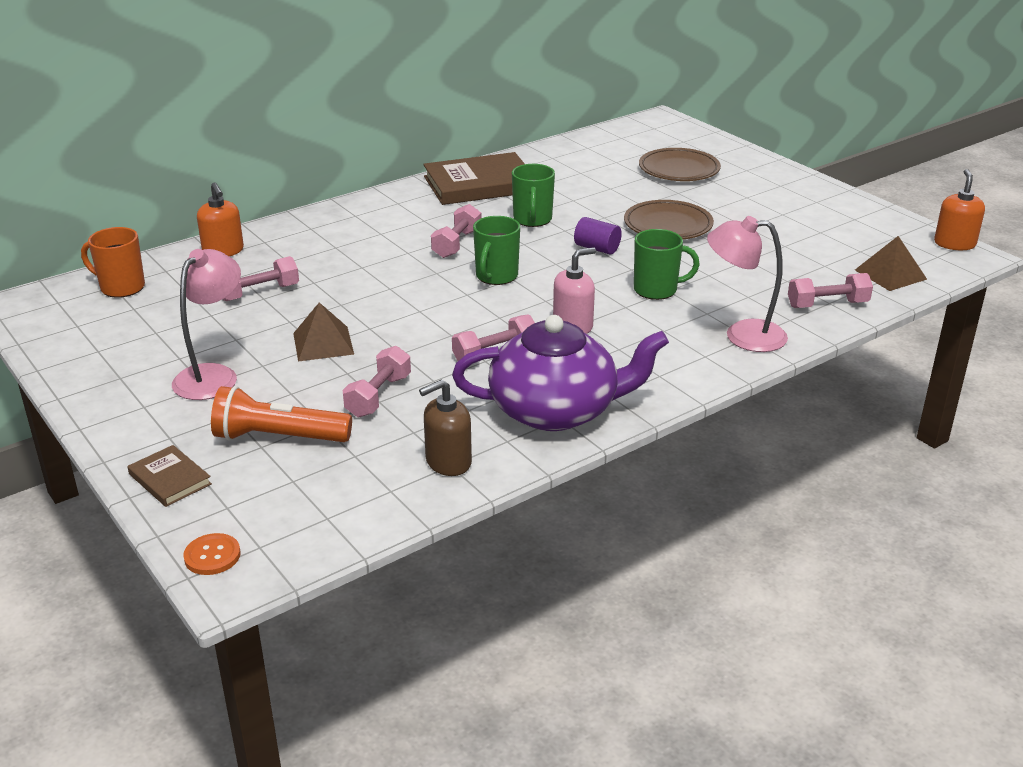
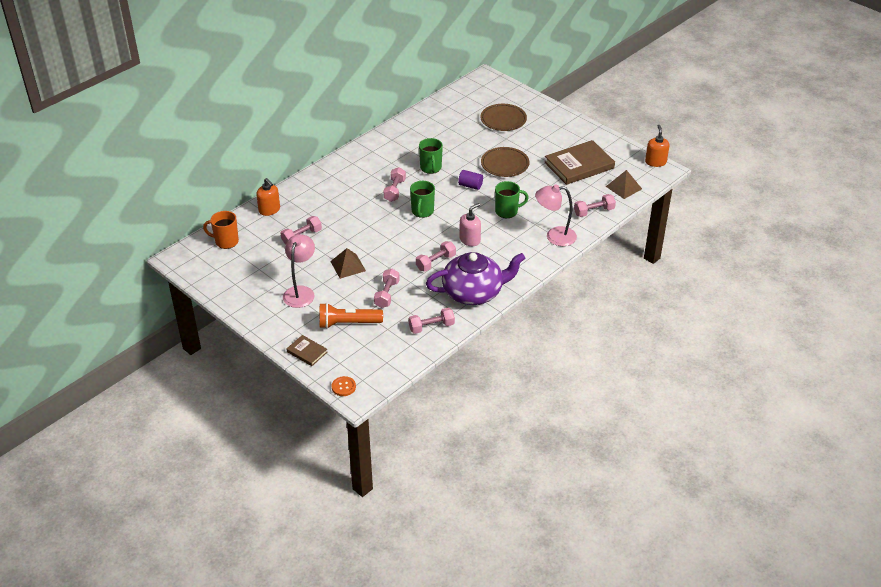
camera: 10 degrees left, 10 degrees up
(448, 462) = (431, 327): brown soap dispenser -> pink dumbbell
(479, 184) = (394, 143): brown book -> brown book (579, 165)

